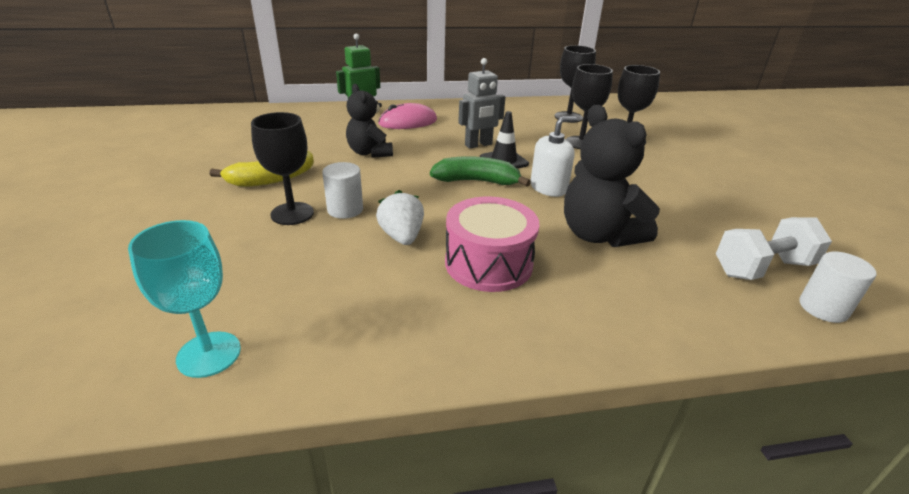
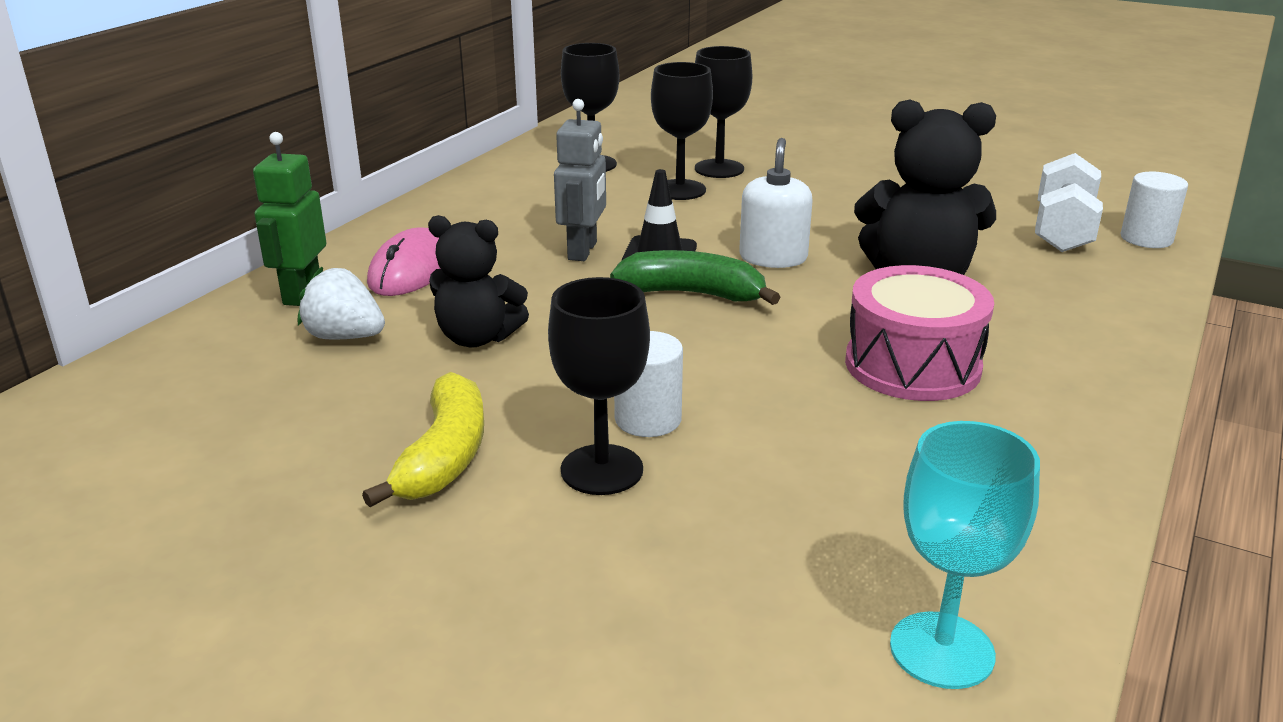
camera: 50 degrees left, 5 degrees down
(402, 236) = (782, 400): white strawberry -> white strawberry (344, 337)
(477, 181) = (693, 294): green banana -> green banana turned 60 degrees clockwise

